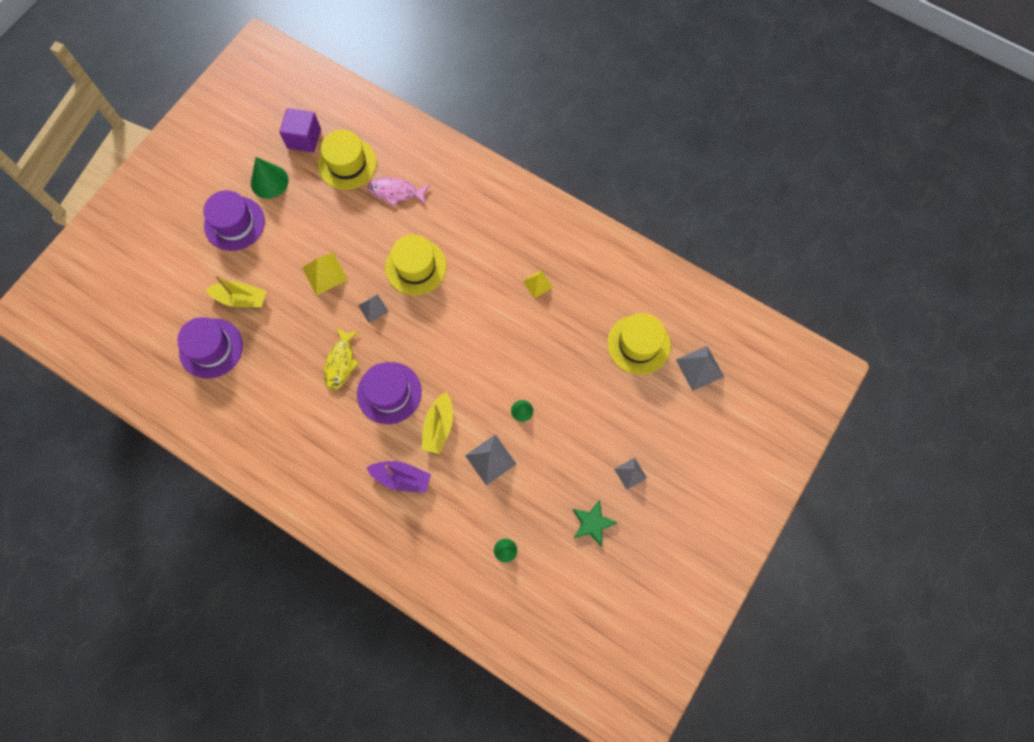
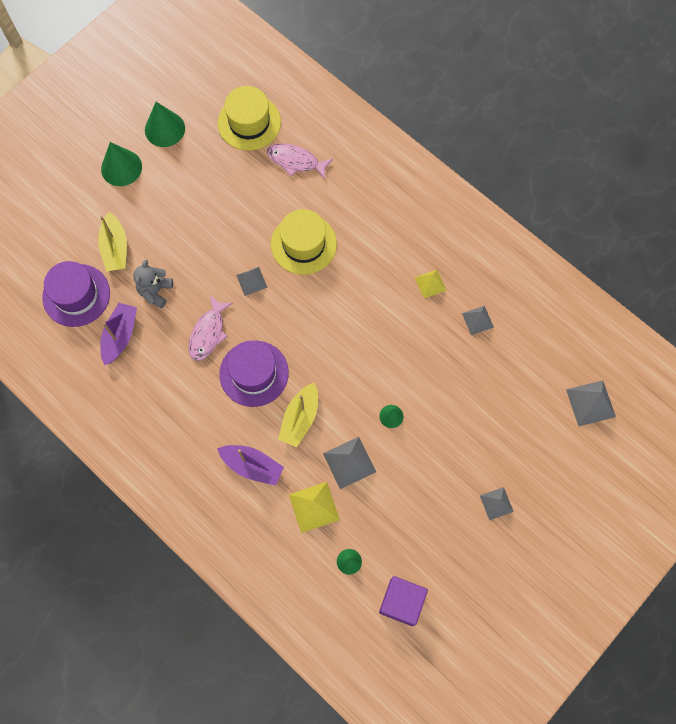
camera: 10 degrees right, 0 degrees up
(234, 223) = (121, 167): purple hat -> green cone
(241, 299) = (115, 248): yellow boat -> yellow boat turned 60 degrees clockwise
(259, 379) = (120, 336): none -> purple boat
(285, 332) = (155, 291): none -> grey teddy bear
(304, 138) = (208, 89): purple cube -> purple cube (401, 602)
(324, 273) = (206, 236): yellow pyramid -> yellow pyramid (314, 507)
(341, 362) = (208, 333): yellow fish -> pink fish
(585, 310) = (477, 320): none -> grey pyramid
(592, 523) = (446, 549): green star -> none
(638, 344) = (528, 366): yellow hat -> none

